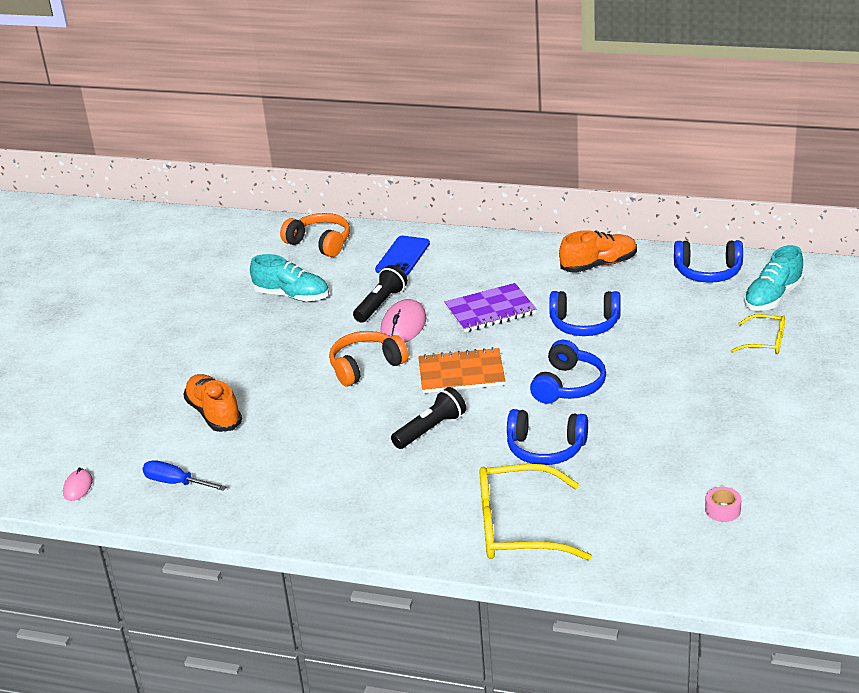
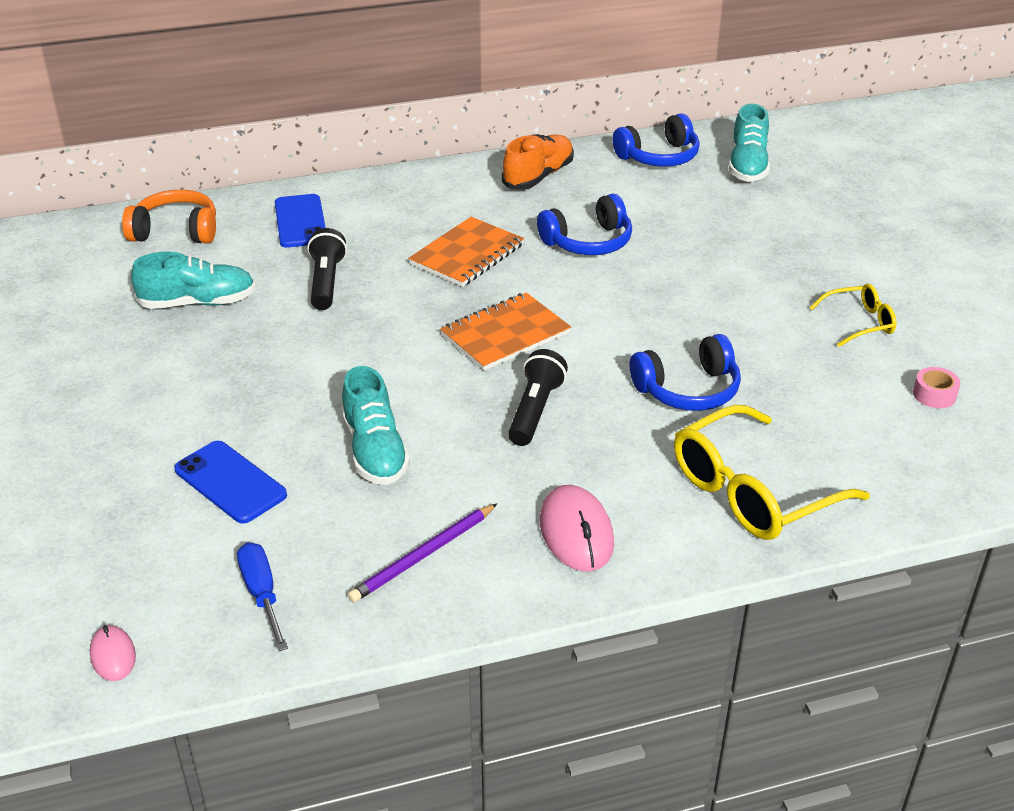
camera: 35 degrees left, 5 degrees up
(176, 483) = (262, 594): blue screwdriver -> blue screwdriver turned 75 degrees clockwise
(214, 414) = (230, 482): orange shoe -> blue phone
(280, 493) = (423, 556): none -> purple pencil
(310, 422) = (375, 451): none -> turquoise shoe
(366, 366) = (380, 360): orange headphones -> none
(403, 326) = (380, 300): pink mouse -> pink mouse (576, 532)
(490, 310) = (467, 254): purple notebook -> orange notebook
(568, 385) = (639, 312): blue headphones -> none
(764, 342) = (787, 211): yellow glasses -> yellow glasses (858, 322)

